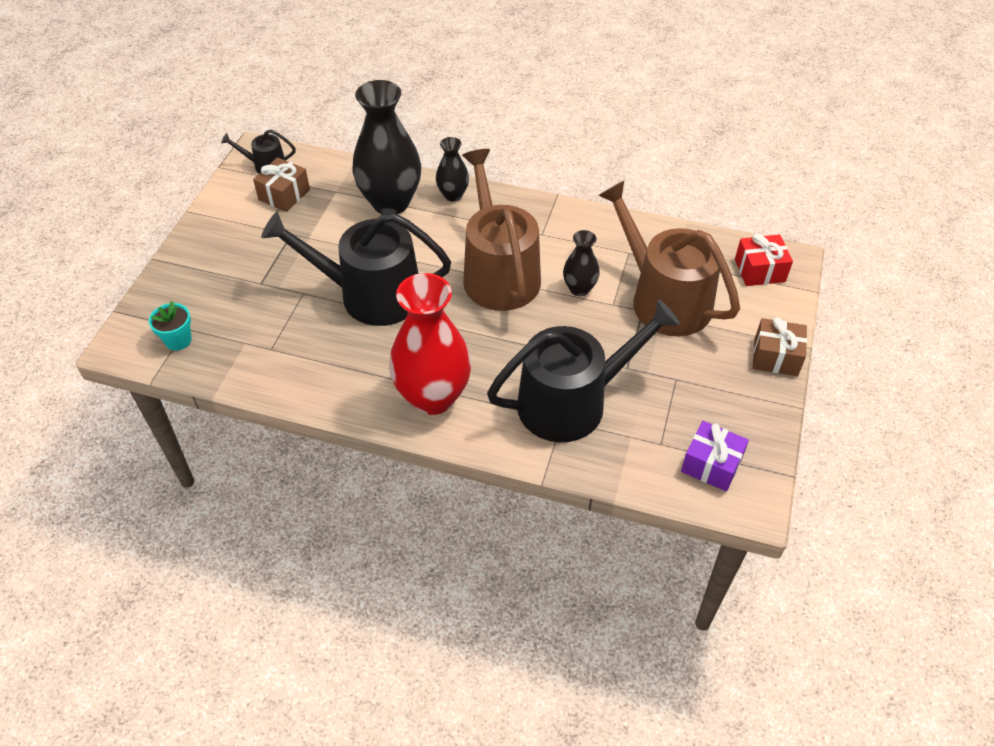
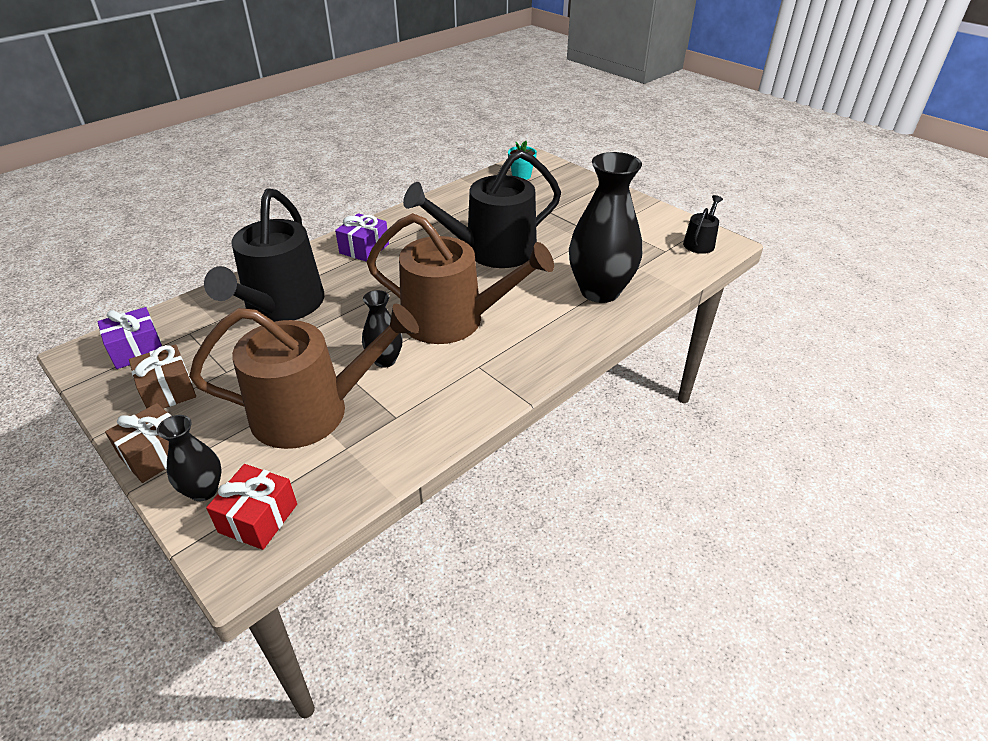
camera: 120 degrees right, 10 degrees down
(284, 195) = (651, 242): brown gift -> brown gift (168, 390)
(370, 295) = (492, 251): black watering can -> black watering can turned 150 degrees counterclockwise
(433, 397) = (364, 249): red vase -> purple gift
(453, 195) = (583, 330): black vase -> black vase (204, 490)

